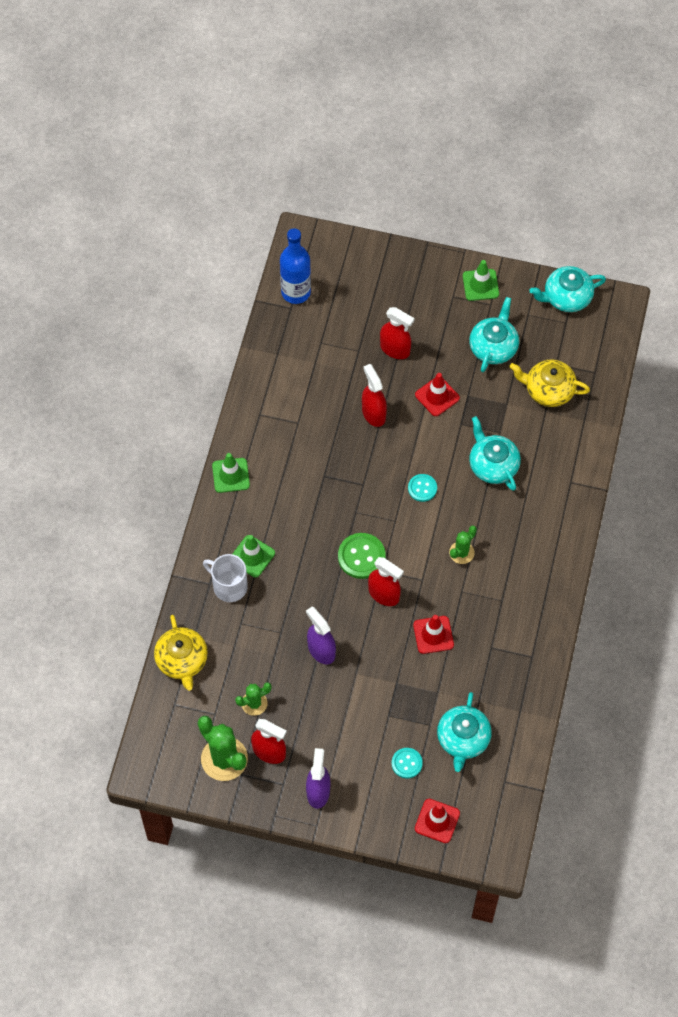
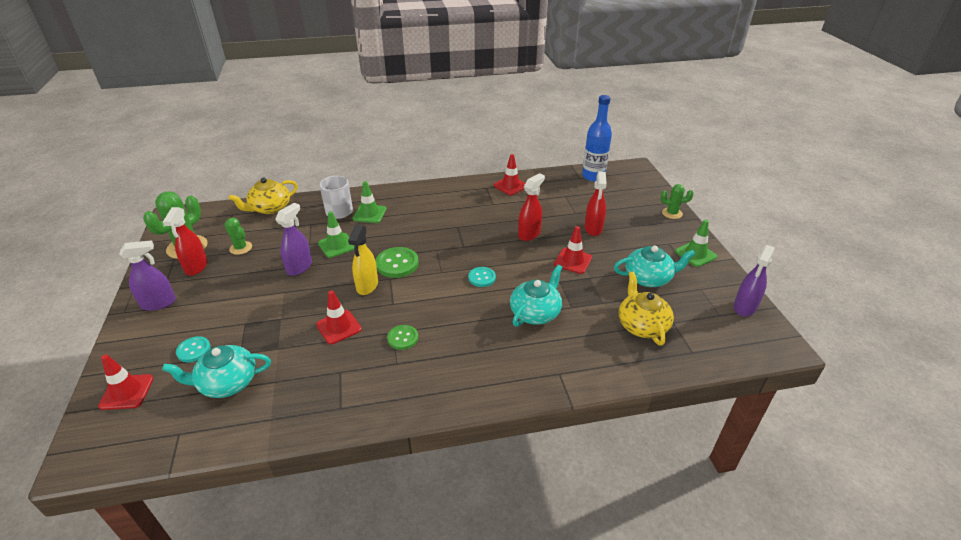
camera: 65 degrees right, 25 degrees down
(231, 475) = (430, 189): green traffic cone -> green traffic cone (337, 245)
(270, 387) = (510, 186): none -> red traffic cone
(384, 594) = (367, 286): red spray bottle -> yellow spray bottle
(461, 552) = (433, 320): green cactus -> green cactus (672, 213)
(473, 586) = (403, 338): none -> green button
(566, 297) = (744, 307): turquoise teapot -> purple spray bottle

